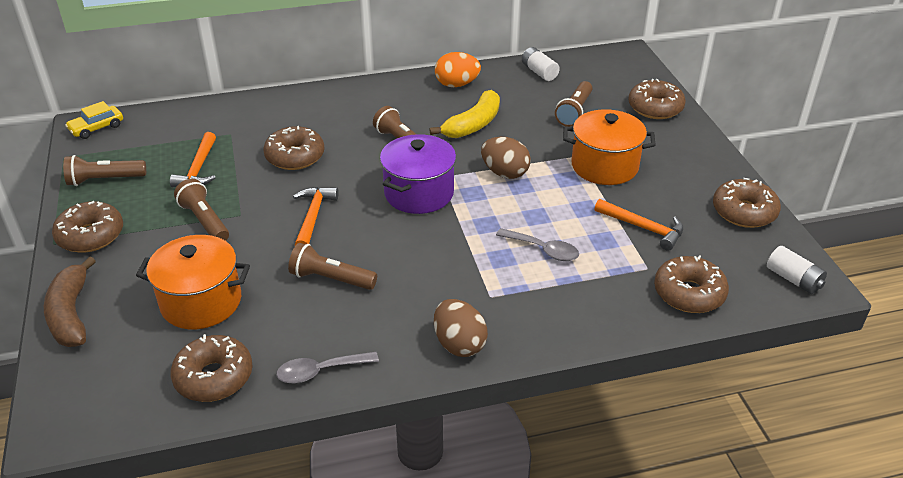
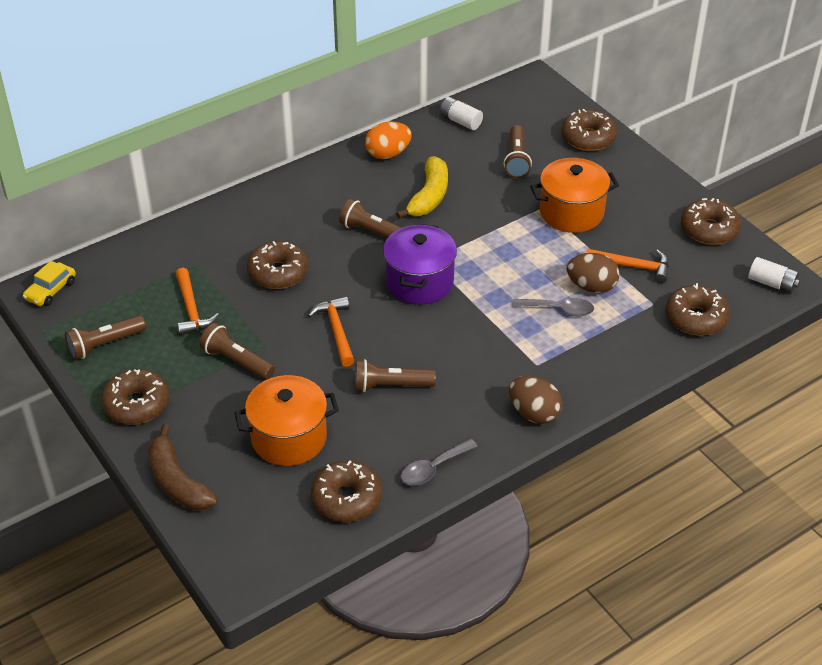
camera: 20 degrees left, 5 degrees up
(505, 173) = (486, 241): brown egg -> brown egg (591, 287)

